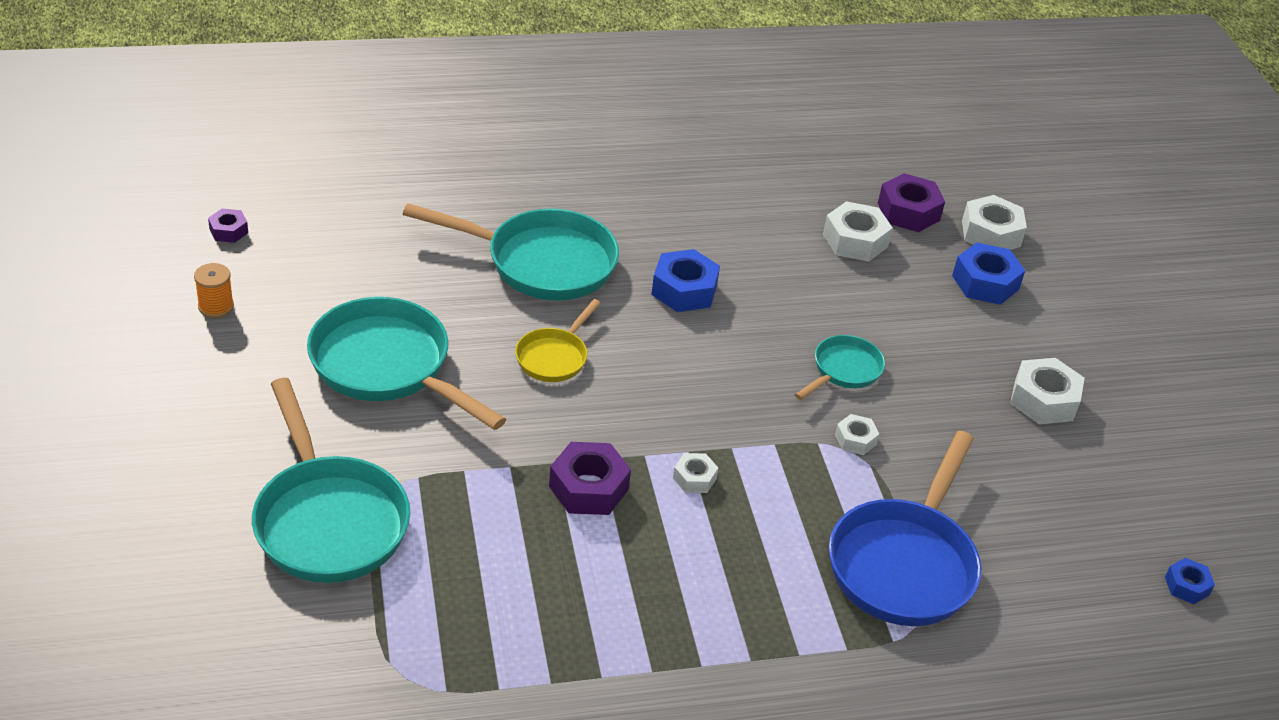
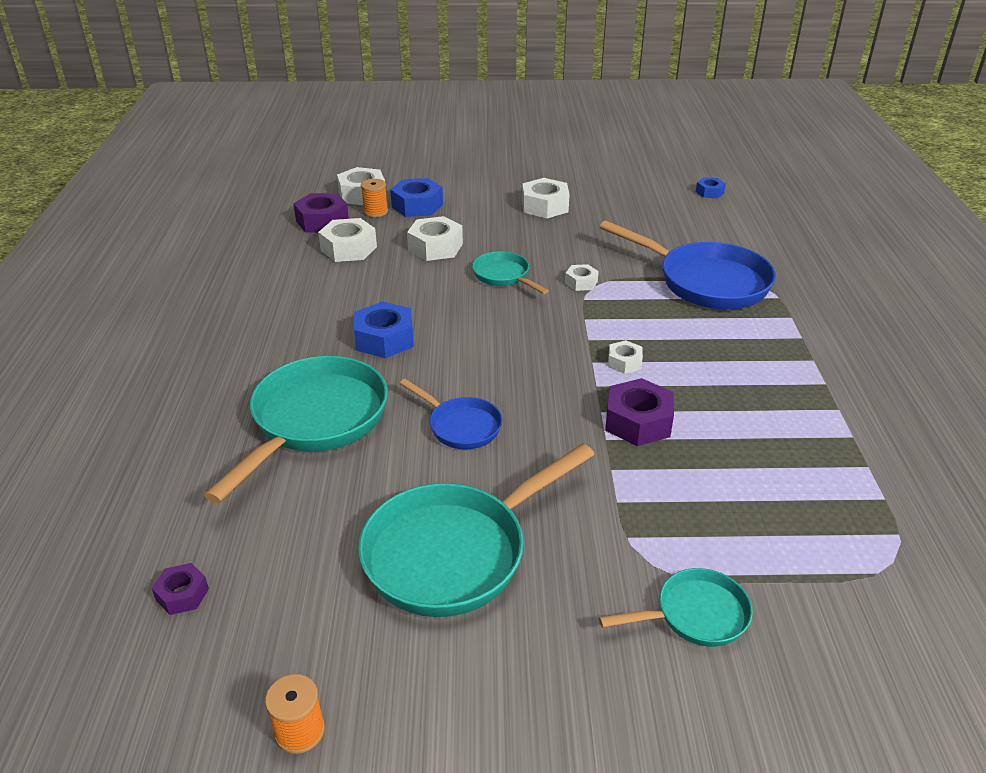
camera: 75 degrees left, 5 degrees down
(228, 231) = (133, 715): purple nut -> purple nut (182, 594)
(328, 520) = (695, 615): turquoise pan -> turquoise pan, size x0.53
(554, 357) = (460, 426): yellow pan -> blue pan
(888, 308) = (435, 247): none -> white nut
(952, 250) = (375, 212): none -> orange spool

